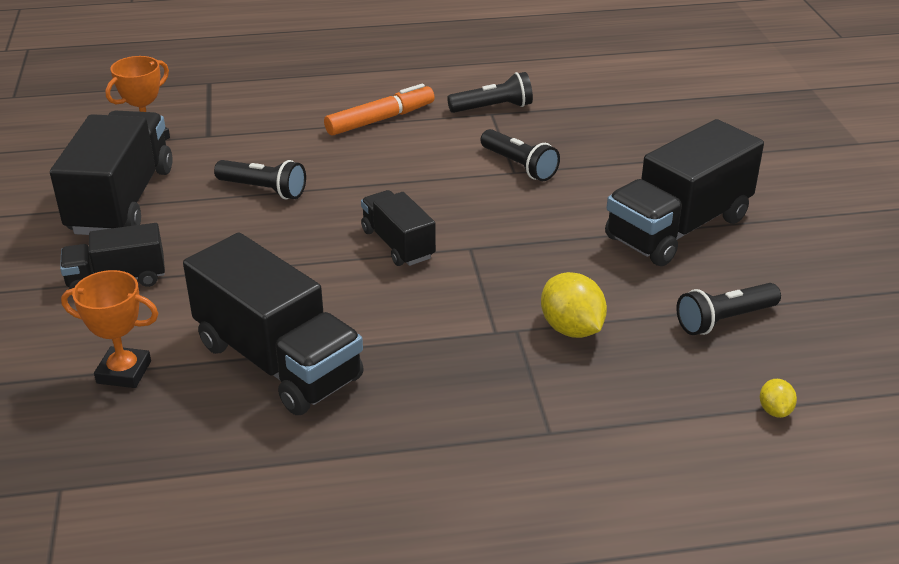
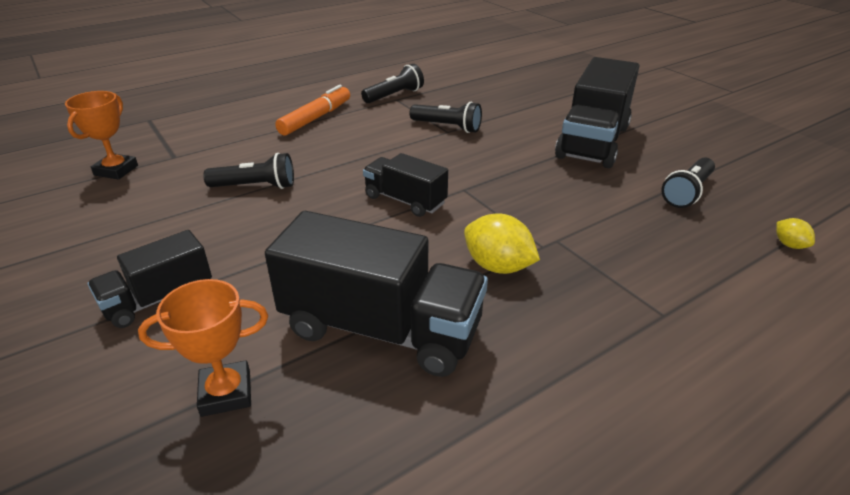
camera: 25 degrees left, 0 degrees up
(121, 201) = (120, 226): black truck -> none
(571, 329) = (595, 227): yellow lemon -> yellow lemon (497, 266)

